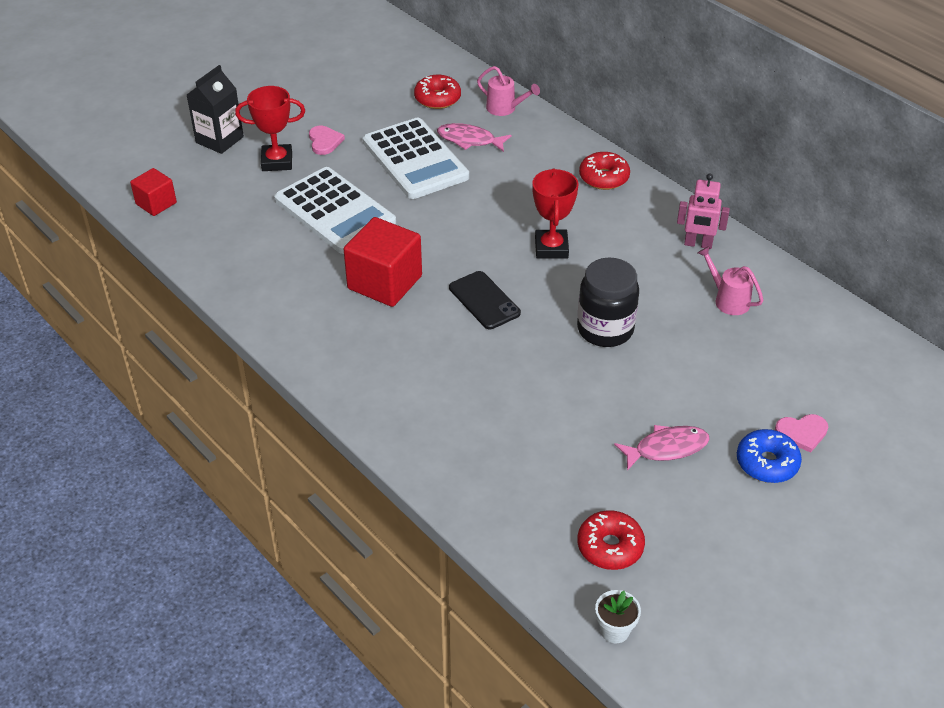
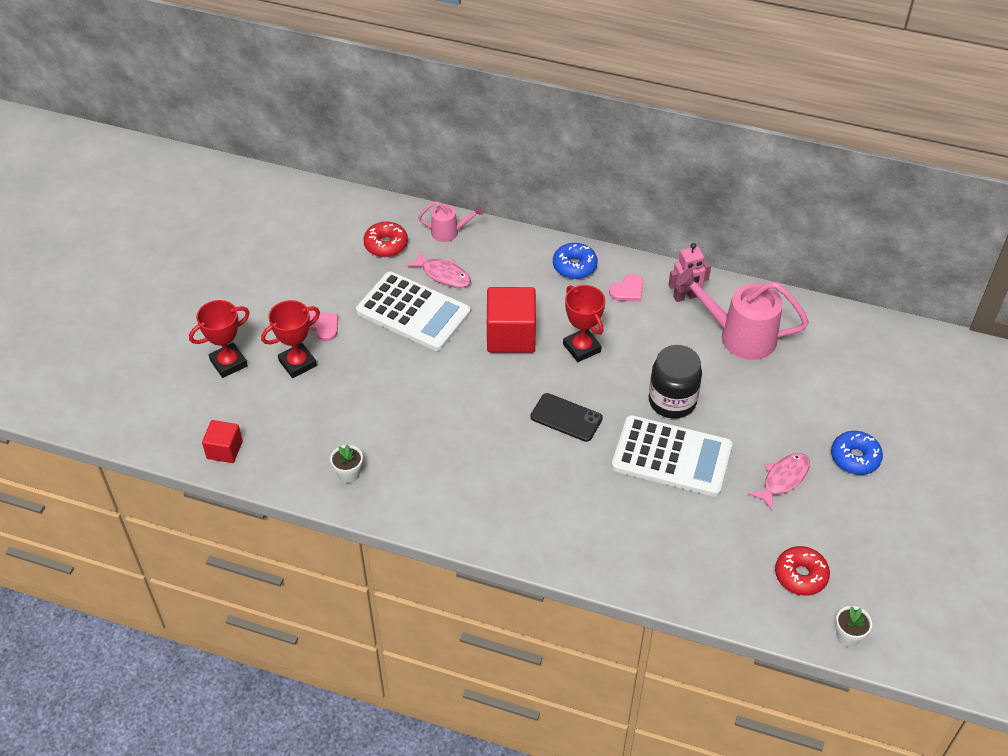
camera: 30 degrees left, 5 degrees up
(219, 140) = (228, 363): black carton -> red trophy
(242, 264) = (349, 474): none -> white flower pot
(334, 211) = (385, 390): white calculator -> white calculator (671, 457)
(385, 282) = (477, 437): red cube -> red cube (511, 335)
(469, 140) = (443, 275): pink fish -> pink fish turned 135 degrees counterclockwise
(604, 178) = (574, 266): red donut -> blue donut
(728, 300) = (739, 336): pink watering can -> pink watering can, size x1.91
(802, 433) = (861, 423): pink heart -> pink heart (628, 290)

